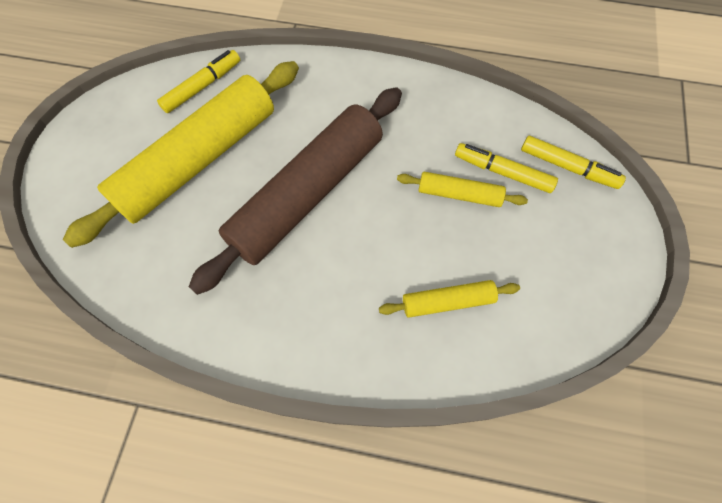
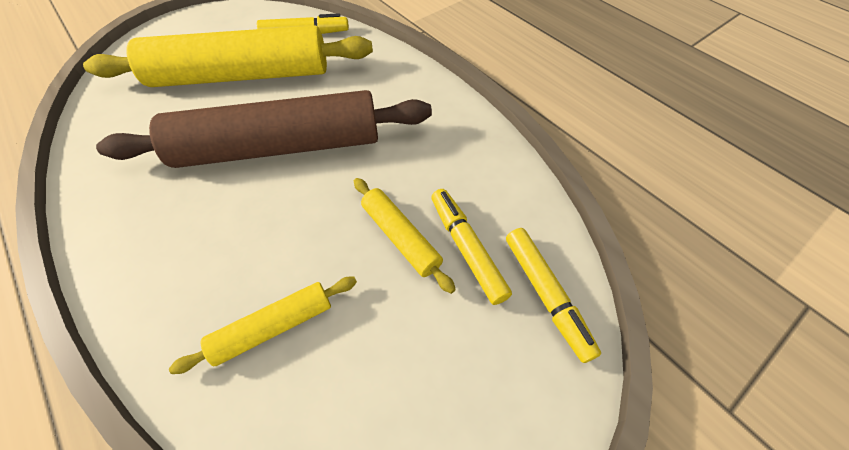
camera: 40 degrees right, 10 degrees down
(447, 301) = (274, 326): yellow rolling pin -> yellow rolling pin turned 60 degrees counterclockwise

